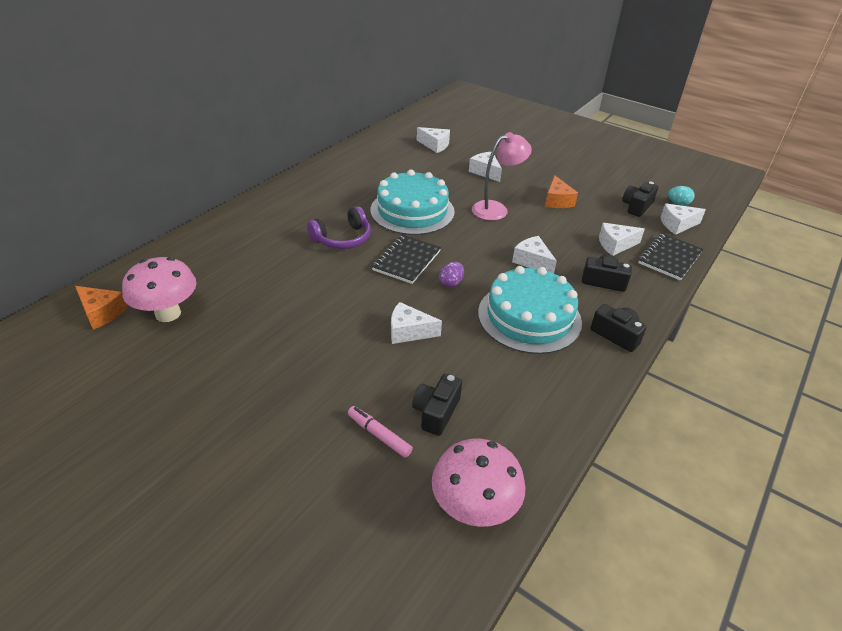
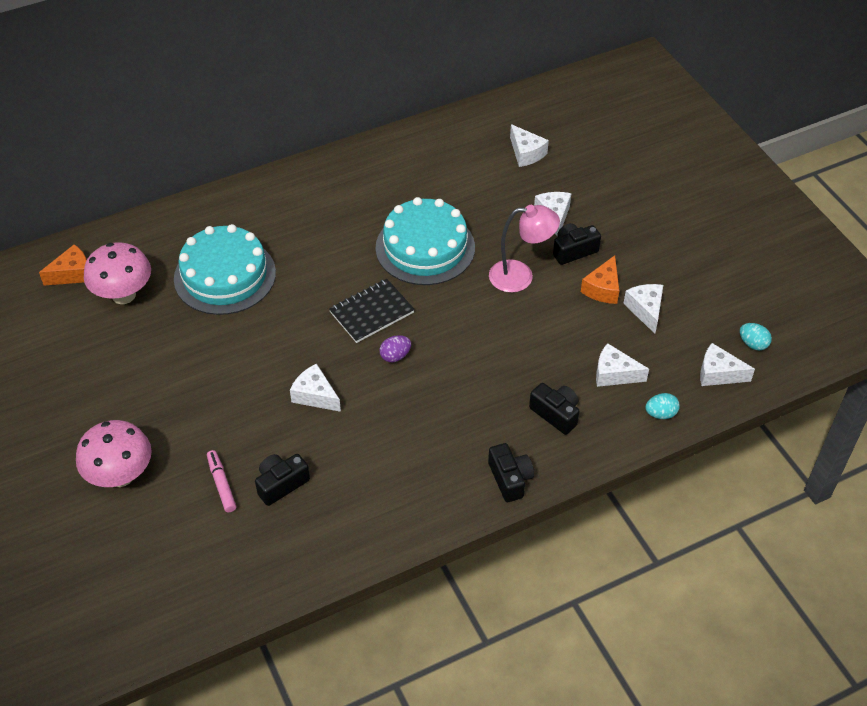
camera: 30 degrees right, 10 degrees up
(102, 313) = (72, 274): orange cheese -> orange cheese turned 90 degrees counterclockwise
(342, 239) = (328, 261): purple headphones -> none
(474, 508) = (250, 575): pink mushroom -> pink mushroom (121, 475)
(529, 317) = (441, 425): turquoise cake -> turquoise cake (225, 276)
(532, 261) = (500, 361): white cheese -> white cheese (645, 310)
(636, 206) = (694, 330): black camera -> black camera (573, 251)
(669, 258) = (660, 414): black notebook -> turquoise egg

